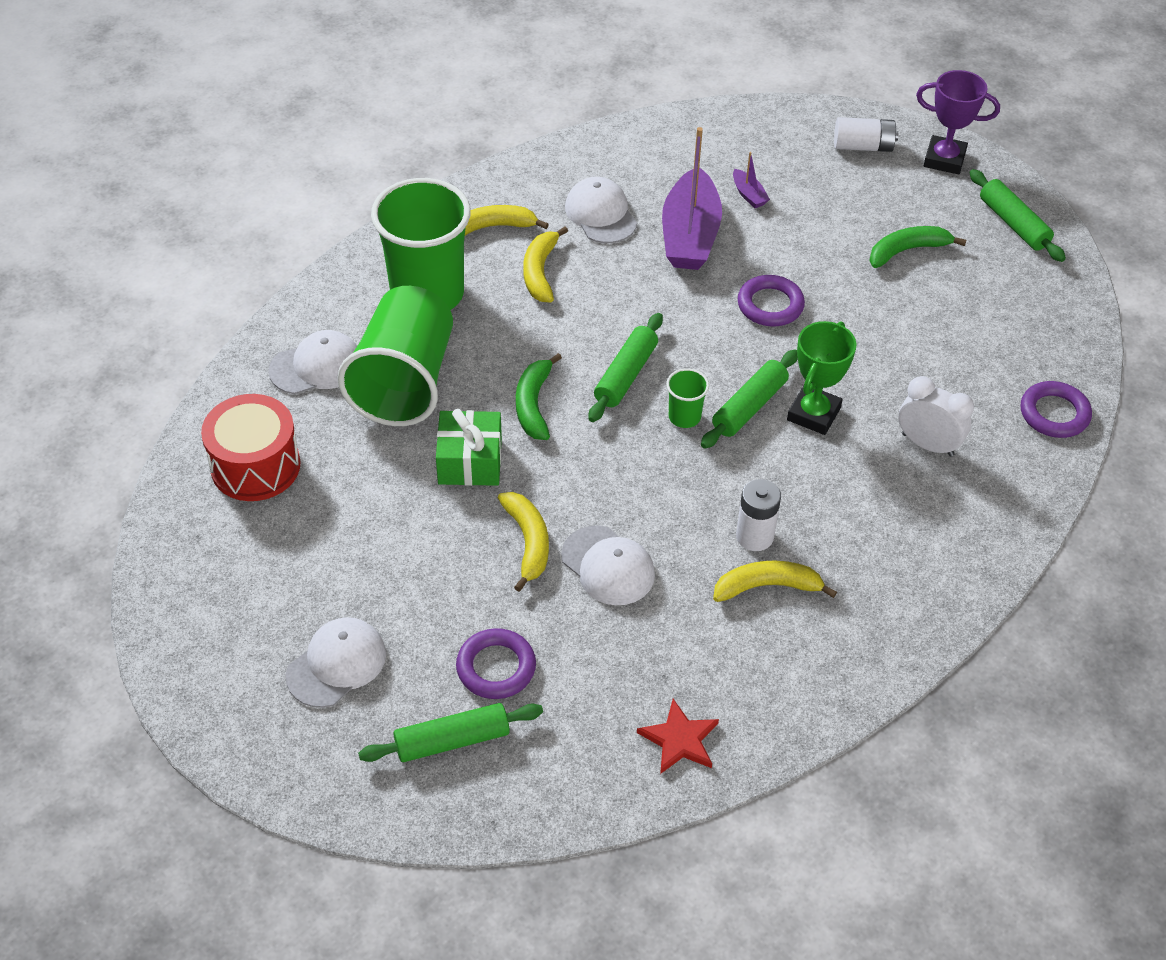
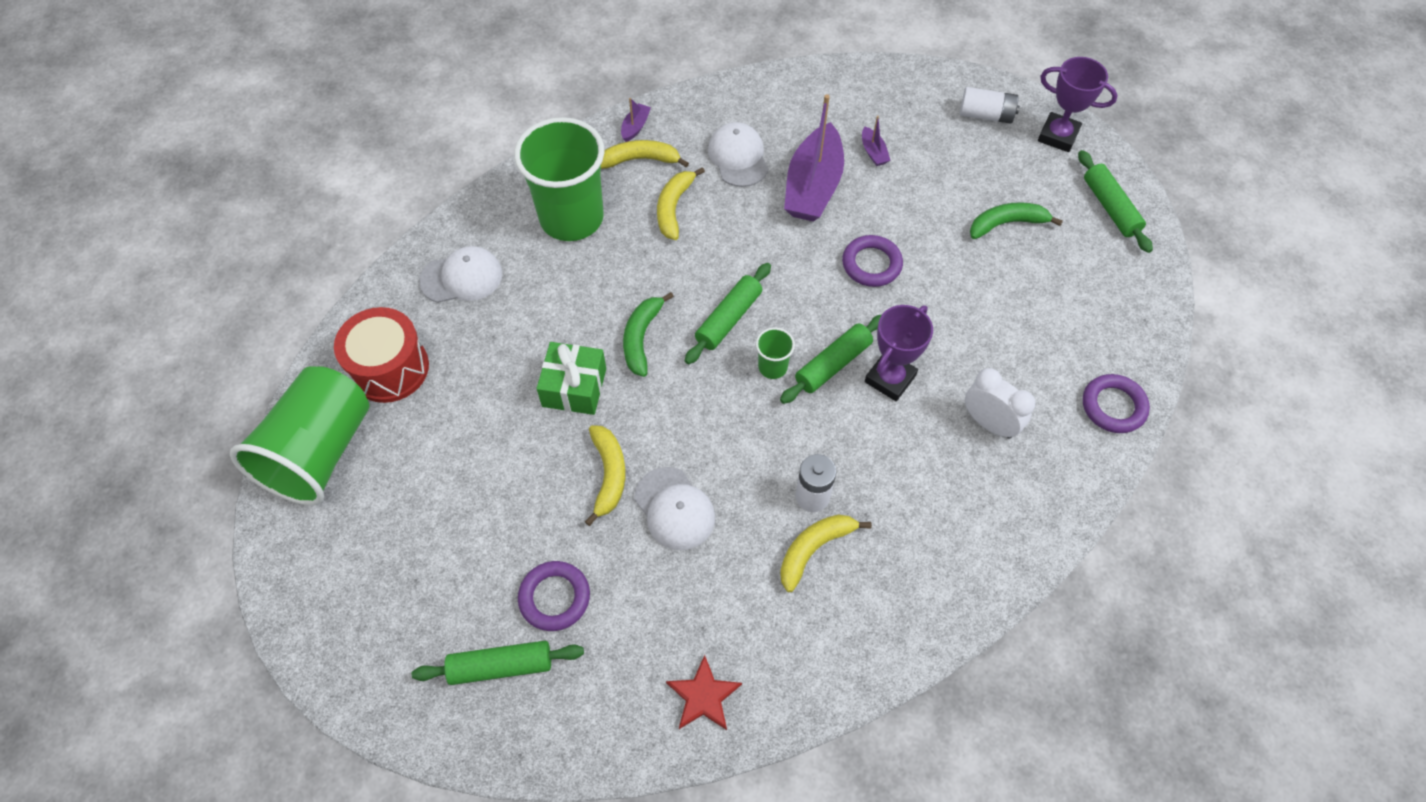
camera: 10 degrees right, 10 degrees up
(336, 664) = (416, 574): white cap -> none
(404, 382) = (533, 302): green cup -> green cup (320, 452)
(478, 195) = (635, 127): none -> purple boat
(767, 586) = (813, 549): yellow banana -> yellow banana turned 45 degrees counterclockwise
(813, 414) = (890, 379): green trophy -> purple trophy

